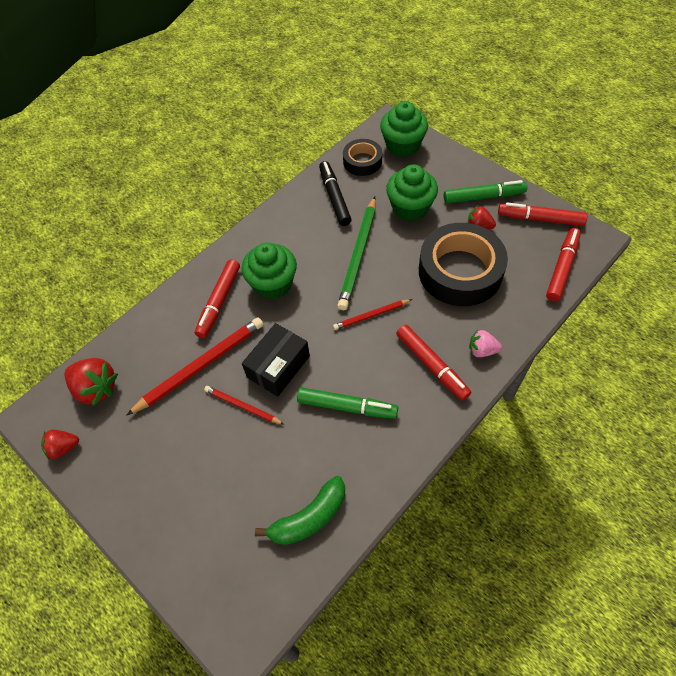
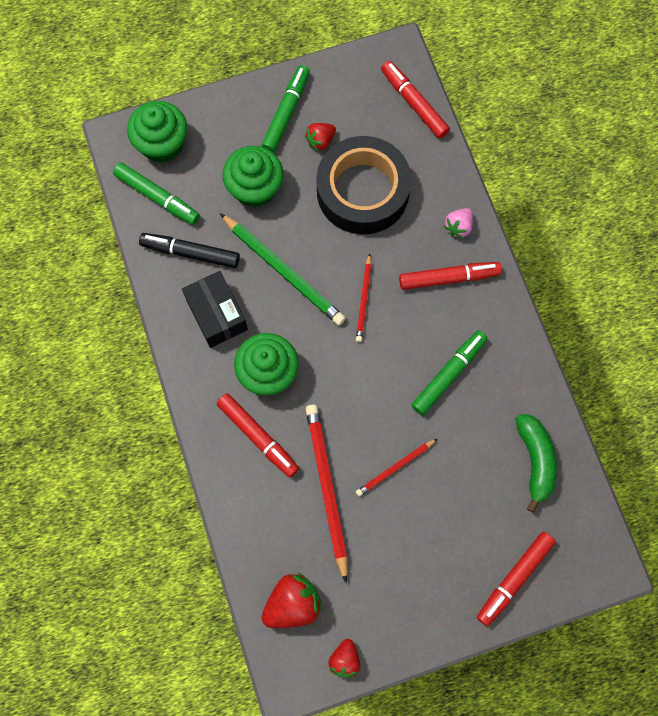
camera: 65 degrees left, 15 degrees up
(278, 366) = (370, 414): black box -> black box (216, 314)
(362, 161) = (157, 197): black tape -> green marker
(540, 219) = (347, 82): red marker -> red marker (514, 579)

